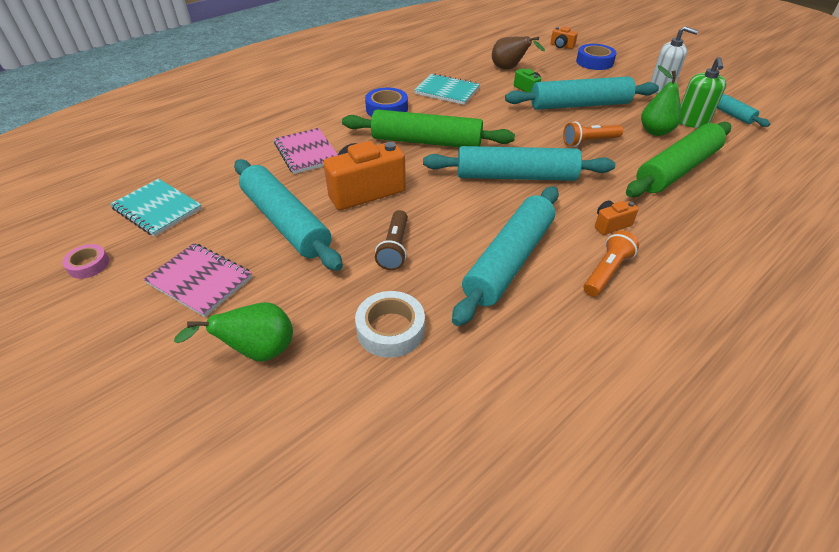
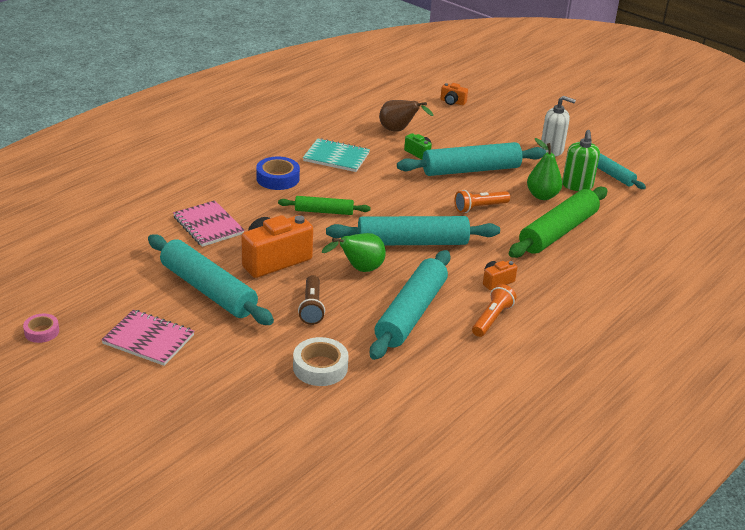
camera: 10 degrees left, 10 degrees down
(157, 209) = (82, 282): turquoise notebook -> none
(258, 351) = (217, 387): green pear -> green pear (359, 269)
(426, 142) = (324, 211): green rolling pin -> green rolling pin, size x0.55
(594, 62) = (487, 121): blue tape -> none

